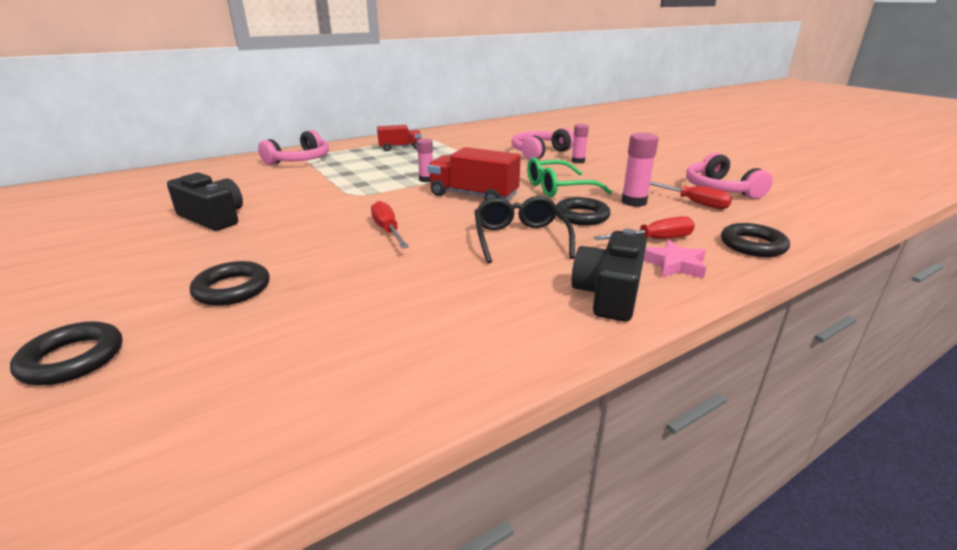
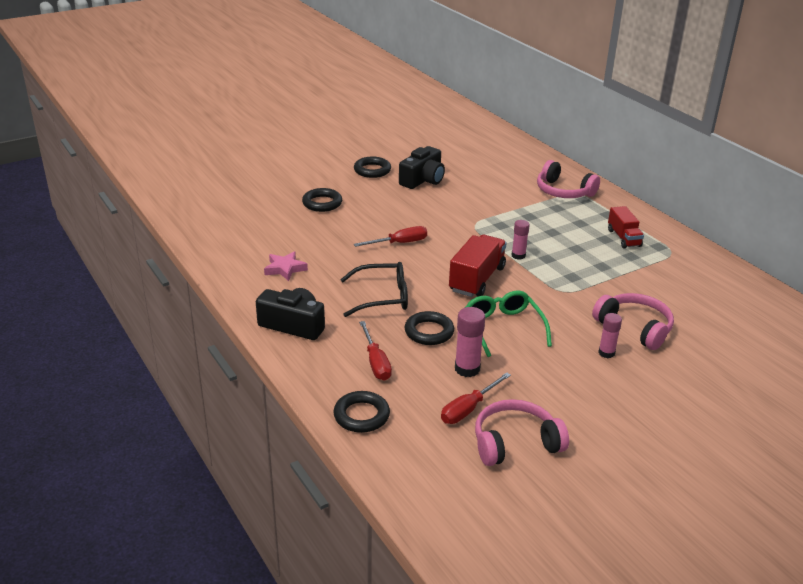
camera: 90 degrees right, 5 degrees up
(72, 359) = (267, 181): black ring -> black ring (372, 170)
(674, 264) = (330, 362): pink star -> pink star (285, 269)

